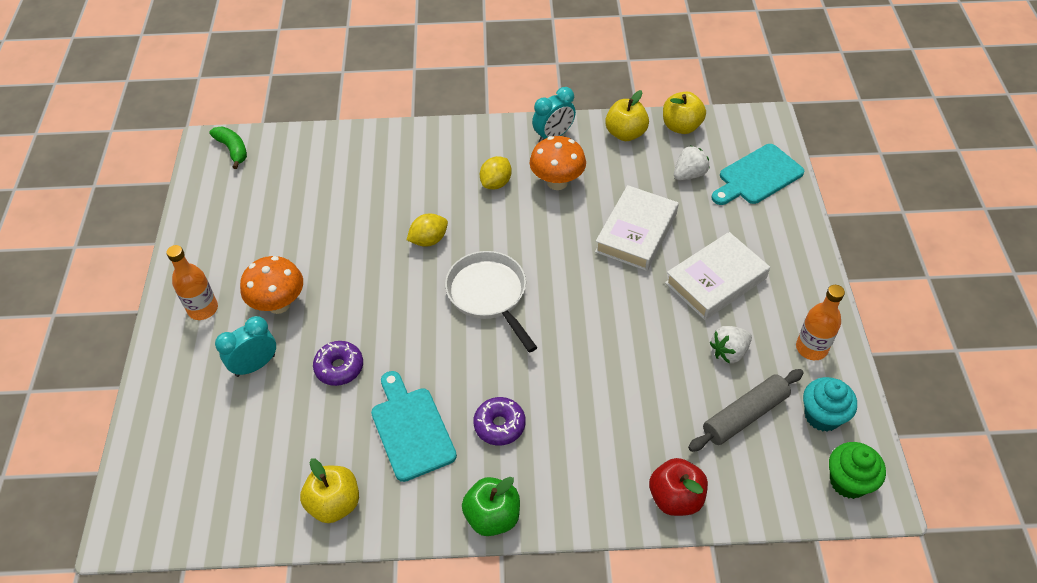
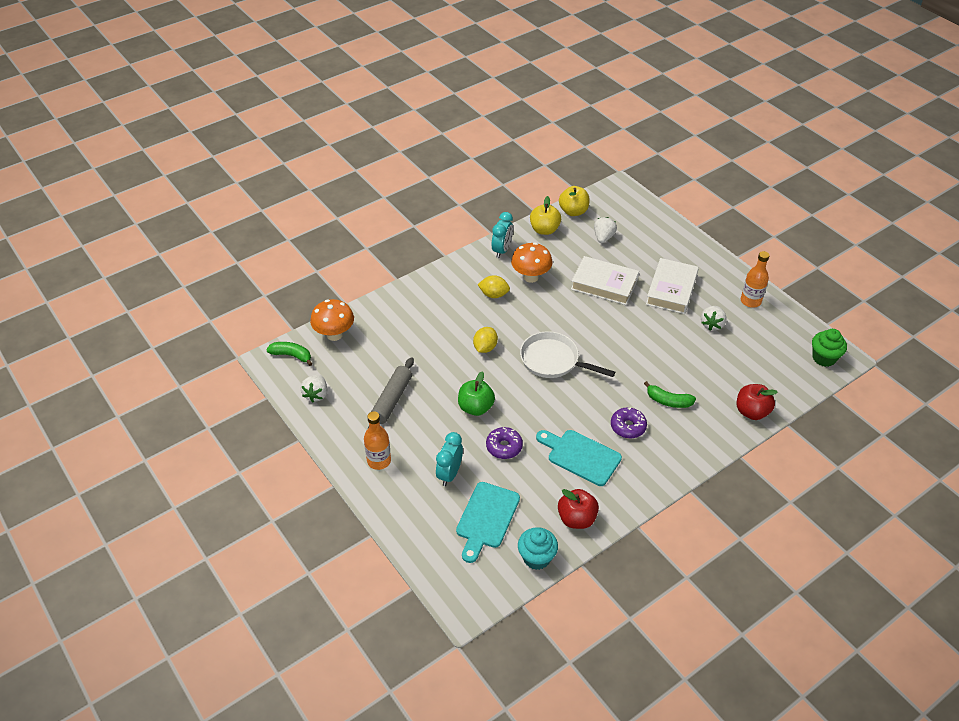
camera: 35 degrees left, 5 degrees down
(215, 203) = (316, 394): none -> white strawberry
(279, 304) = (427, 432): orange mushroom -> orange mushroom (334, 335)
(334, 503) = (576, 519): yellow apple -> red apple
(492, 516) = (669, 474): green apple -> green apple (476, 407)
(496, 183) = (494, 294): yellow lemon -> yellow lemon turned 75 degrees counterclockwise
(579, 421) = (668, 401): none -> green banana
(636, 233) = (604, 284): white book -> white book turned 60 degrees counterclockwise
(744, 415) = (748, 352): grey rolling pin -> grey rolling pin (392, 400)
(757, 176) = (642, 221): turquoise cutting board -> turquoise cutting board (486, 518)
(822, 416) = (785, 333): turquoise cupcake -> turquoise cupcake (536, 558)

